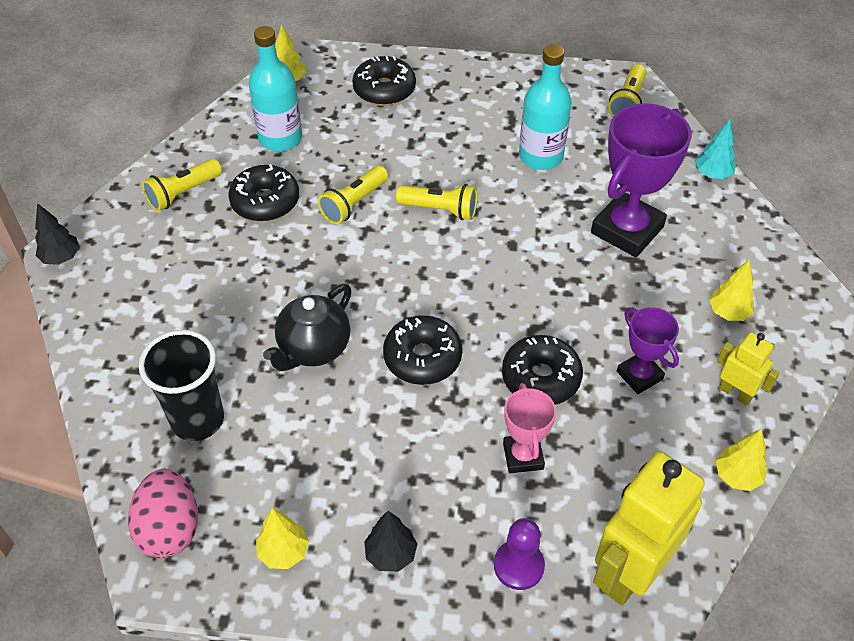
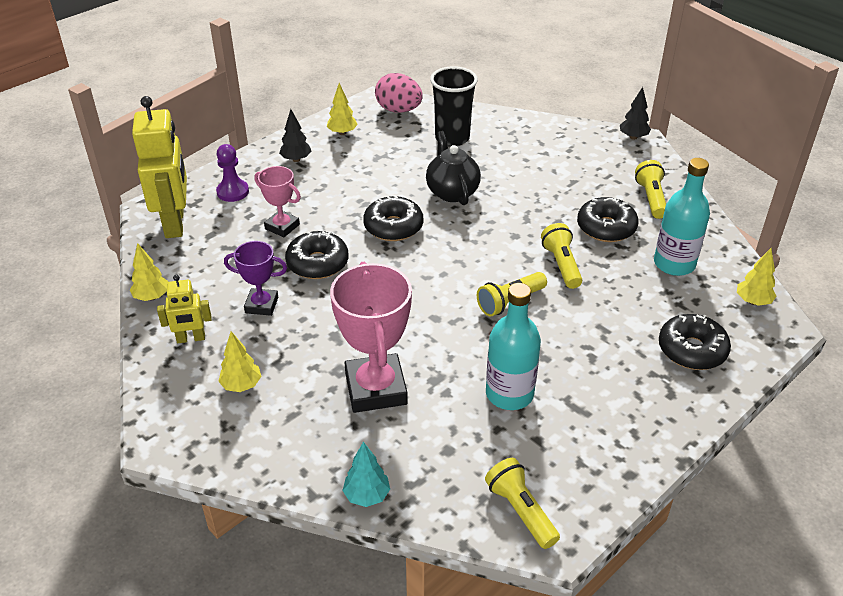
camera: 130 degrees right, 10 degrees down
(627, 230) = (376, 389): purple trophy -> pink trophy

